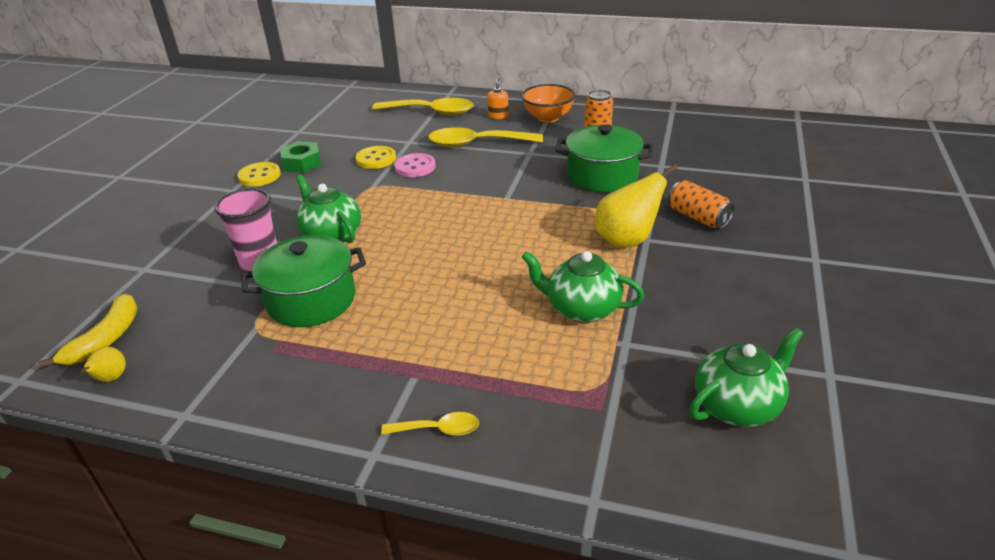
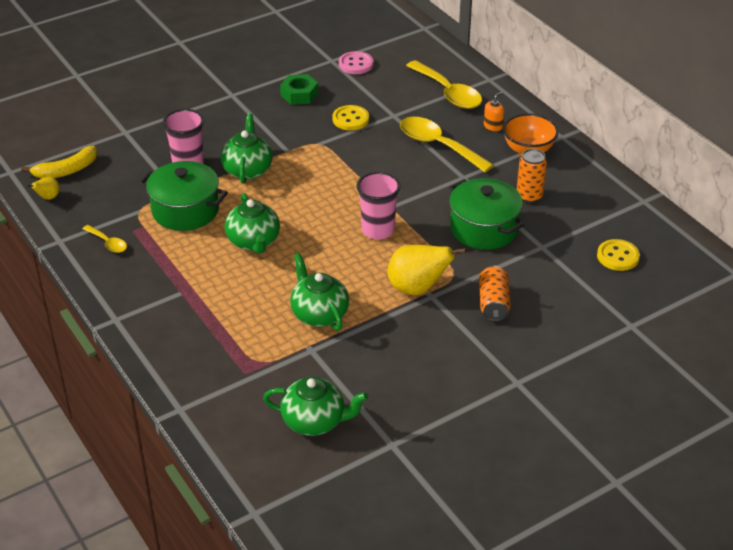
camera: 40 degrees right, 5 degrees up
(259, 176) = (260, 91): yellow button -> yellow button (618, 256)
(415, 167) = (367, 142): pink button -> pink button (356, 64)
(425, 287) = (253, 242): none -> green teapot
(438, 429) = (157, 328): yellow spoon -> yellow spoon (108, 243)
(524, 218) = (378, 230): none -> pink cup

